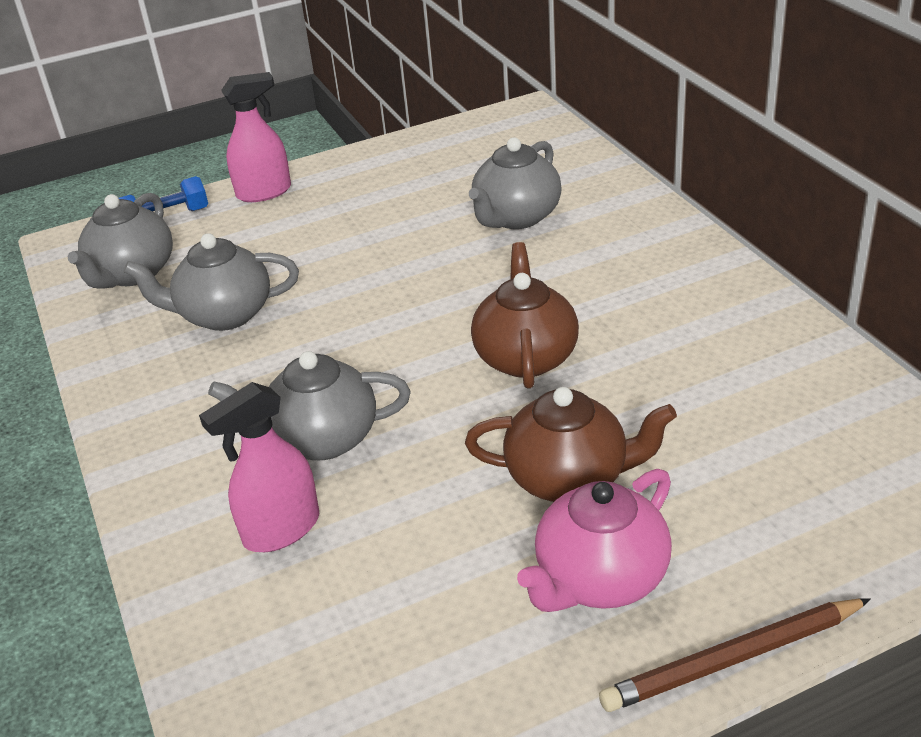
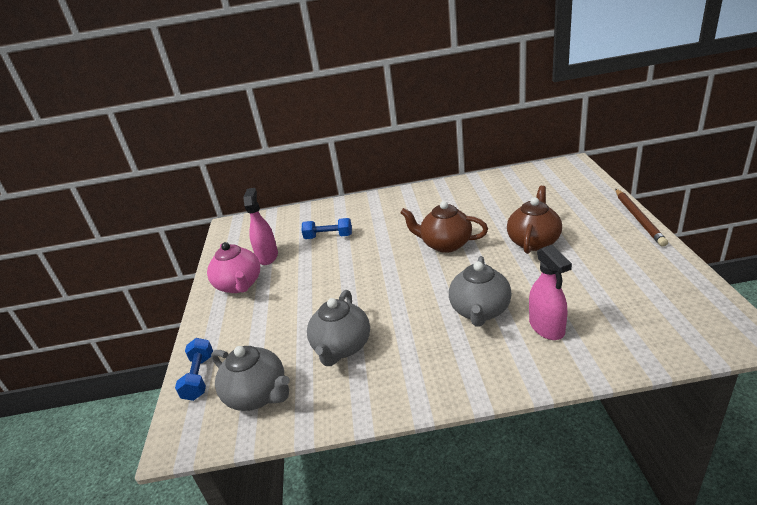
camera: 70 degrees left, 5 degrees down
(264, 192) = (213, 326): pink spray bottle -> pink spray bottle (267, 256)
(516, 217) = (328, 237): grey teapot -> blue dumbbell
(600, 578) = (595, 240): pink teapot -> pink teapot (239, 285)

